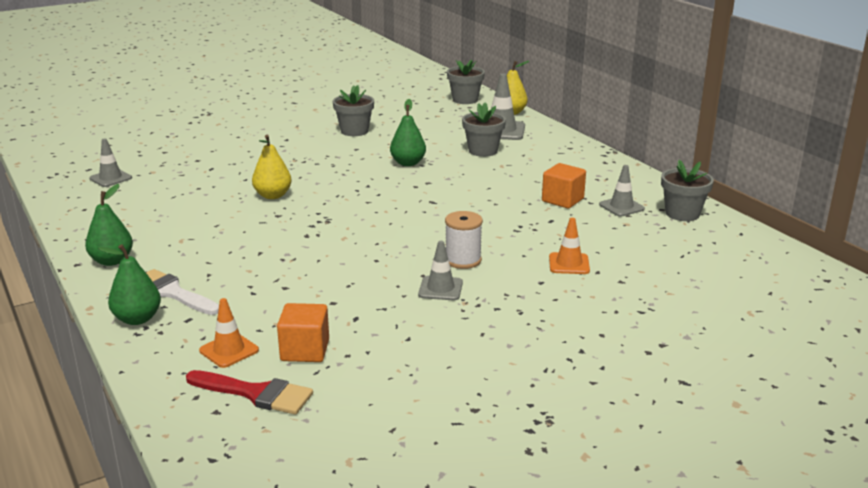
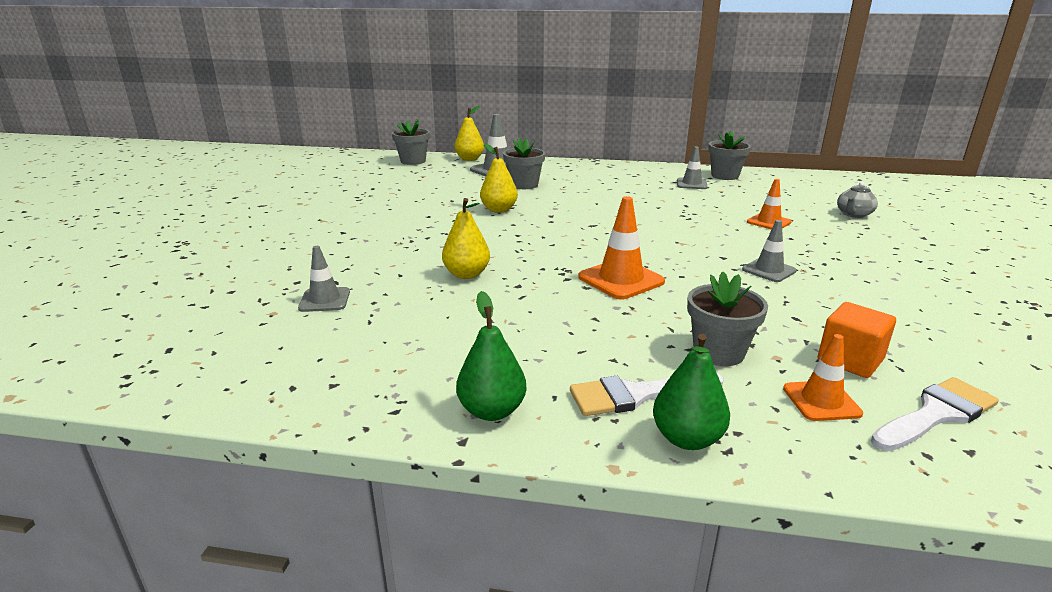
camera: 50 degrees left, 0 degrees up
(110, 178) = (234, 342): grey traffic cone -> grey traffic cone (324, 300)
(256, 393) = (936, 414): red brush -> white brush
(336, 242) = (621, 279): none -> orange traffic cone
(354, 131) = (388, 206): grey flower pot -> grey flower pot (718, 352)
(408, 163) = (499, 210): green pear -> yellow pear
(463, 260) = (722, 248): white spool -> none
(562, 200) = (655, 192): orange cube -> none
(674, 298) = (854, 214): none -> grey teapot

